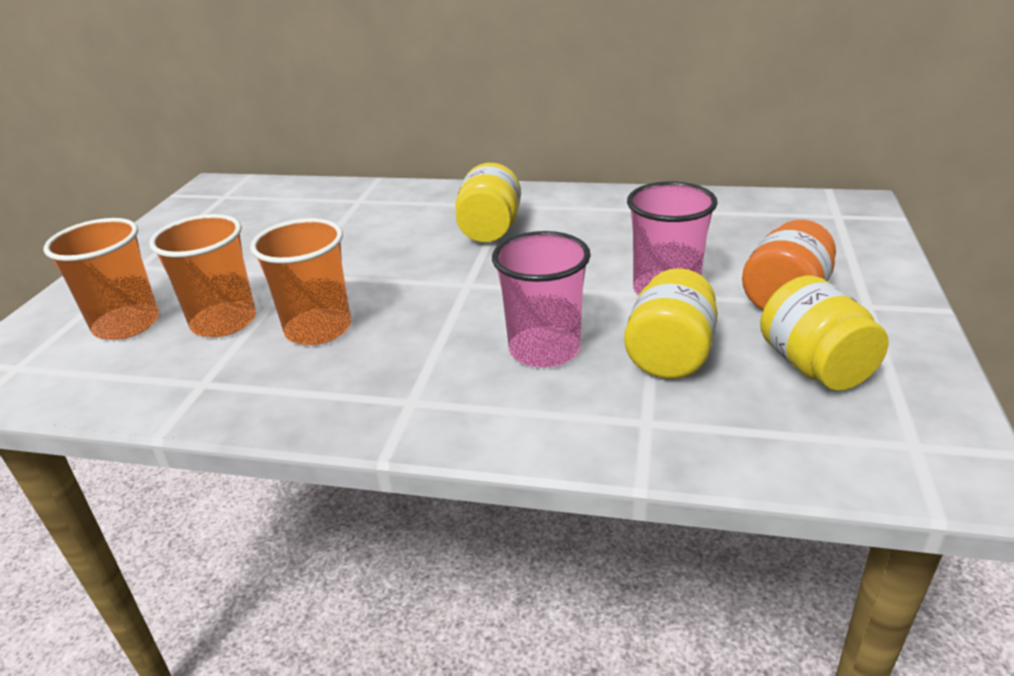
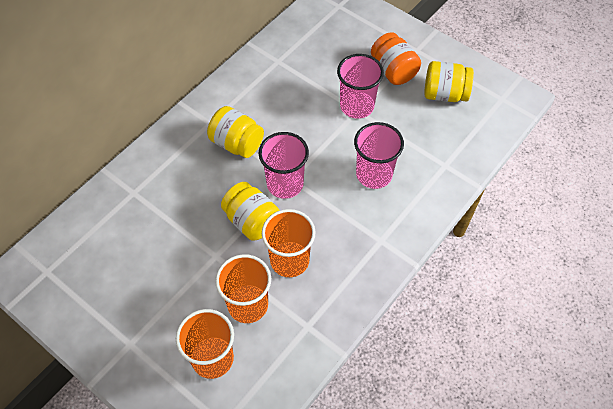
camera: 65 degrees left, 25 degrees up
(454, 282) = (285, 184): none -> pink cup
(670, 355) = (408, 133): yellow jar -> yellow jar (252, 221)

